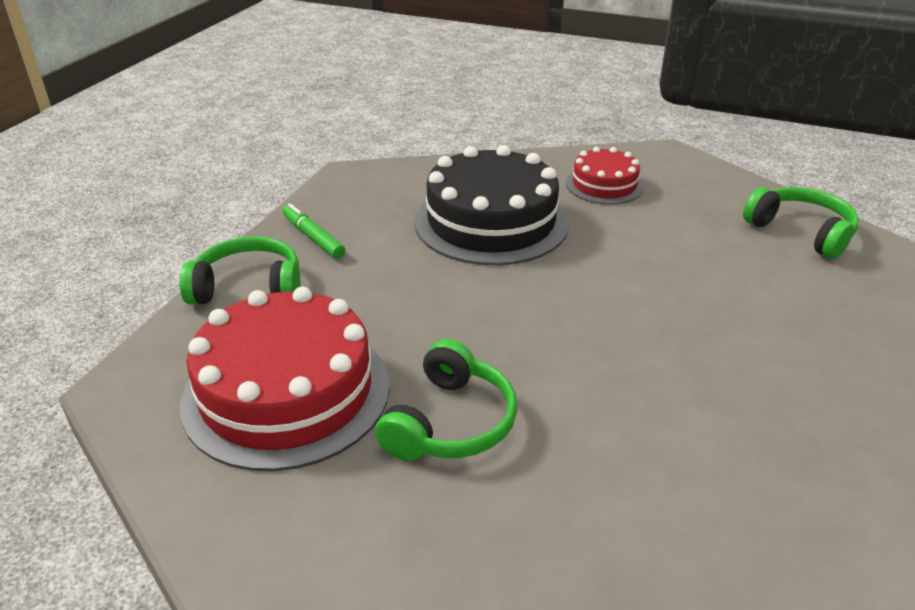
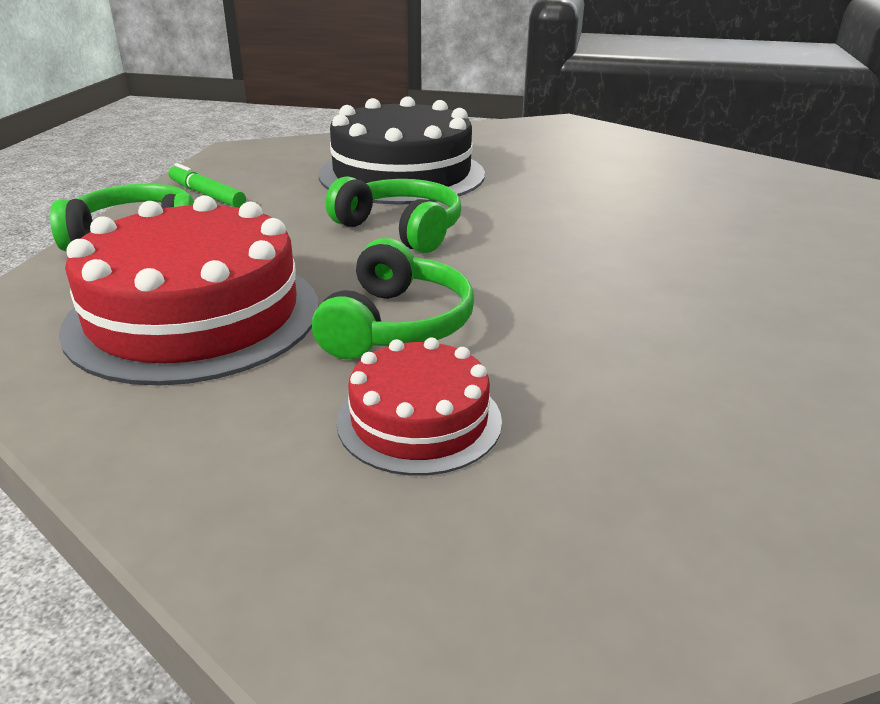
camera: 10 degrees left, 5 degrees down
(604, 185) = (511, 144): red cake -> red cake (419, 420)
(801, 232) = (715, 165): green headphones -> green headphones (401, 229)

